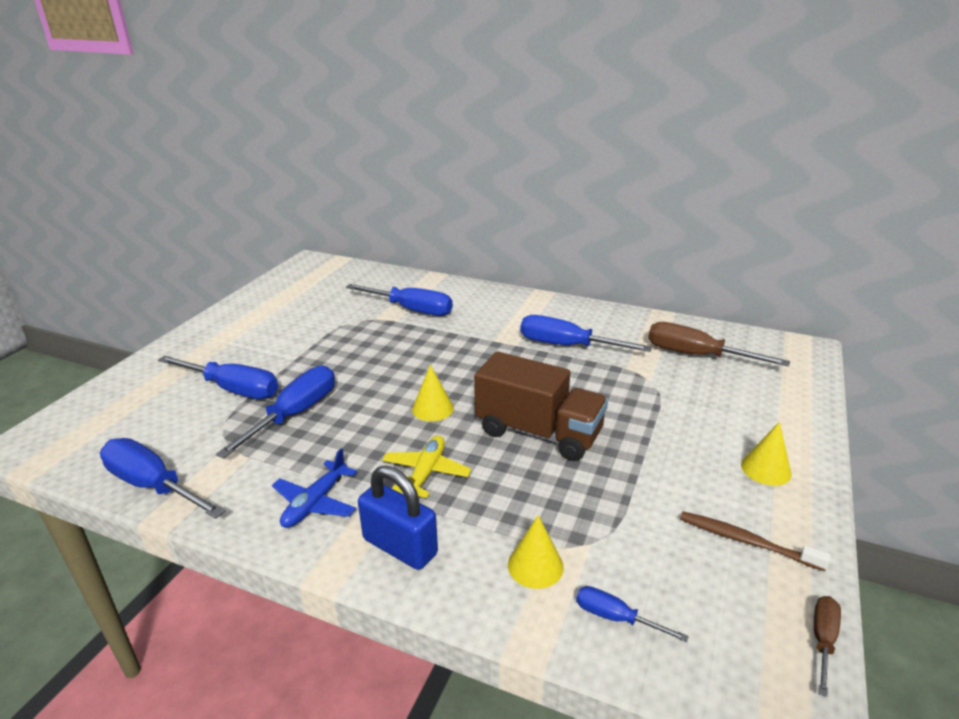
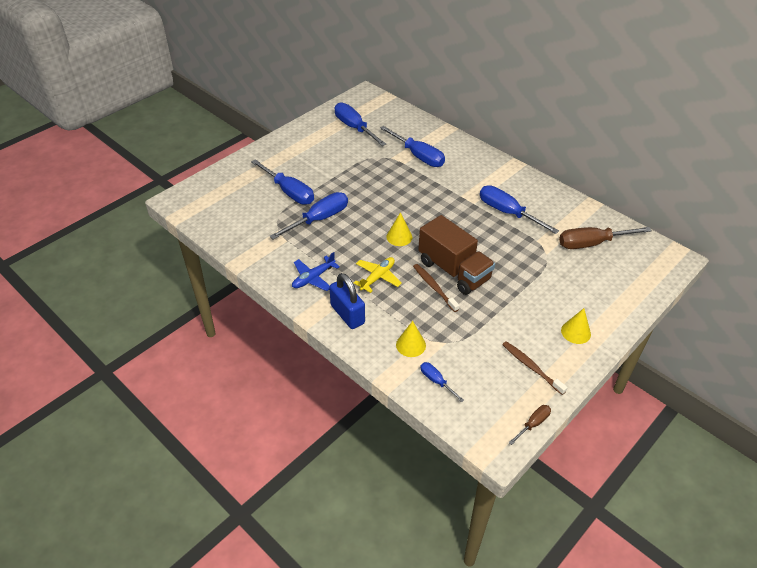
camera: 20 degrees right, 15 degrees up
(153, 486) = (235, 244): blue screwdriver -> blue screwdriver (354, 128)
(523, 464) = (434, 287): none -> brown toothbrush
(697, 355) = (592, 243): brown screwdriver -> brown screwdriver turned 60 degrees counterclockwise

